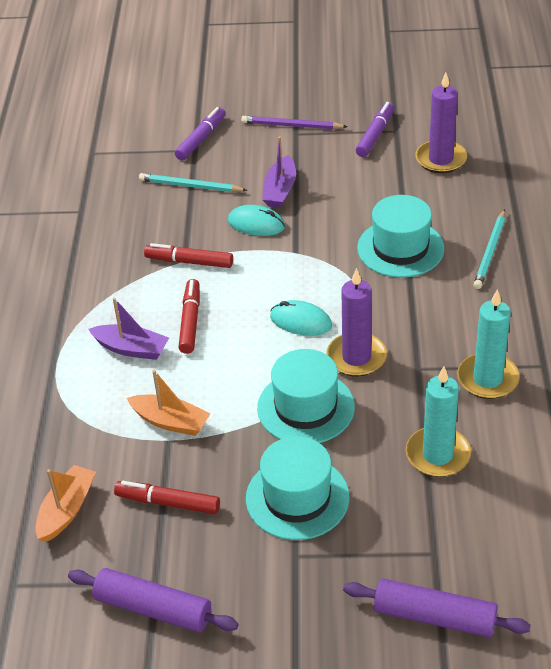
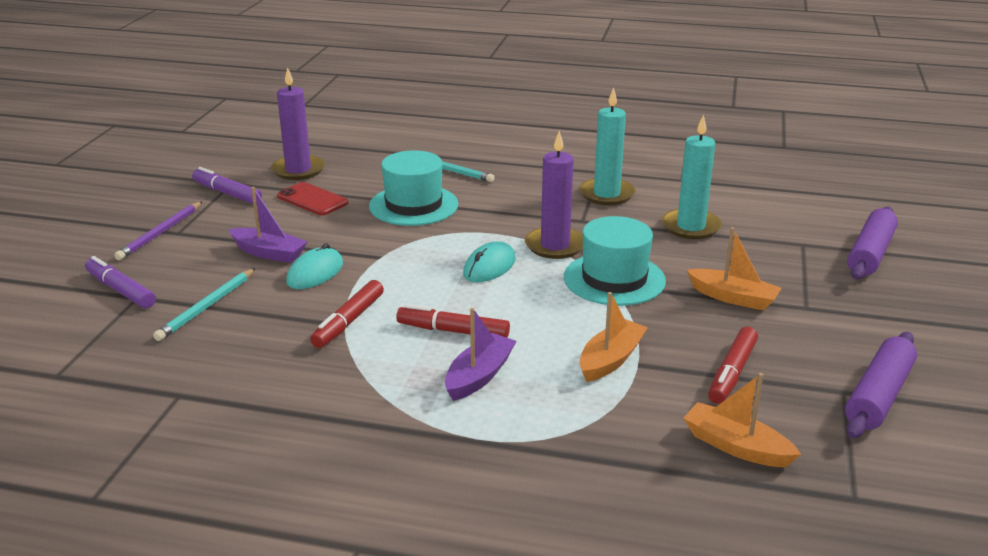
camera: 80 degrees left, 15 degrees down
(297, 497) = (733, 298): turquoise hat -> orange boat
(384, 185) = (312, 200): none -> red phone

